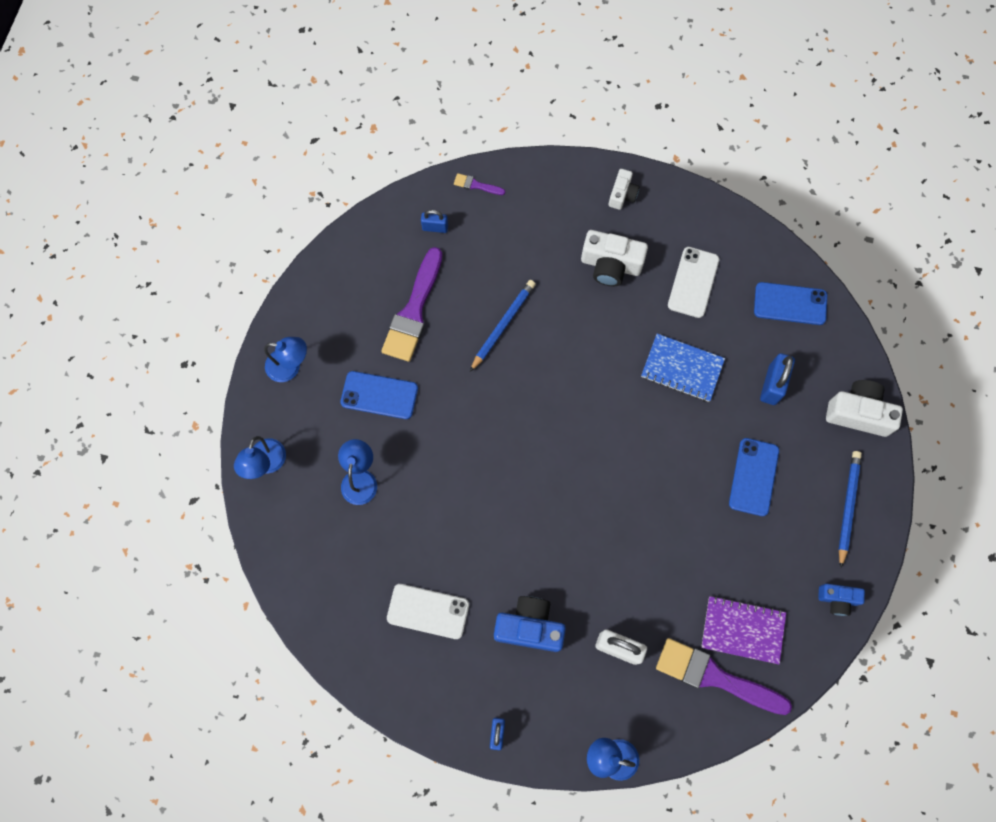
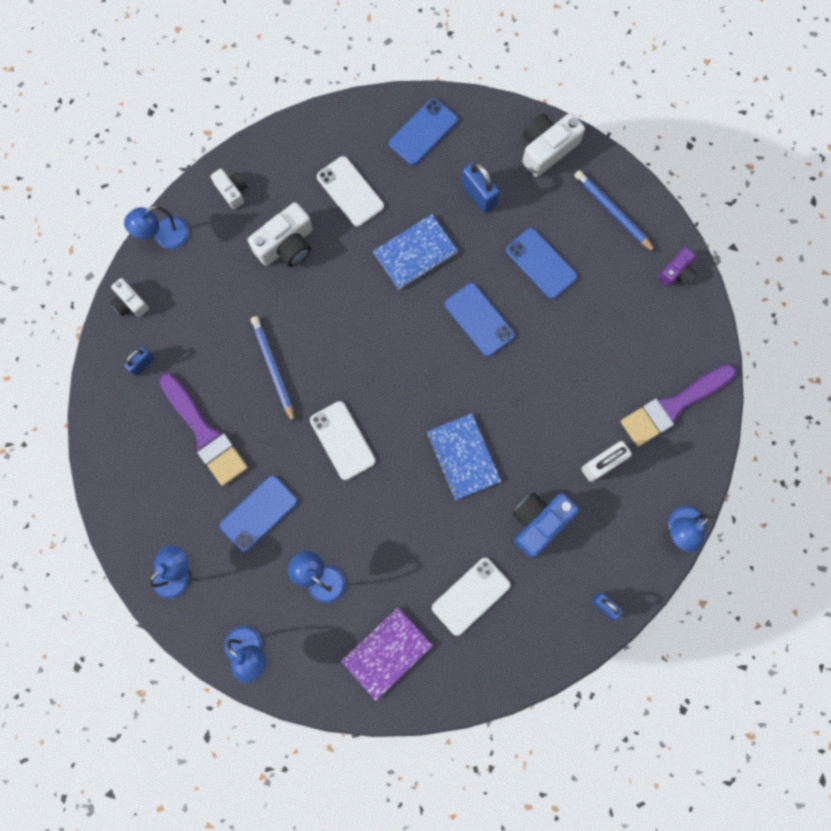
camera: 55 degrees left, 5 degrees up
(476, 185) = (130, 303): purple brush -> white camera
(483, 419) = (342, 440): none -> white phone
(539, 525) = (463, 457): none -> blue notebook
(547, 172) = (164, 236): none -> blue lamp
(665, 459) = (479, 320): none -> blue phone
(742, 630) = (652, 359): purple notebook -> purple notebook (387, 653)
(837, 599) = (676, 273): blue camera -> purple camera

